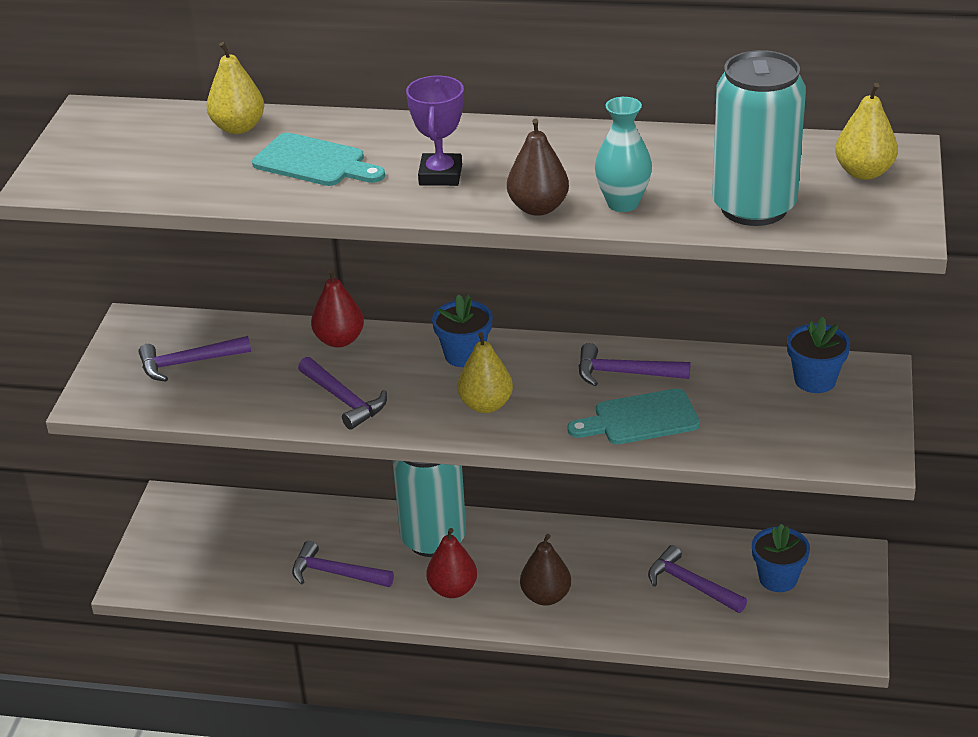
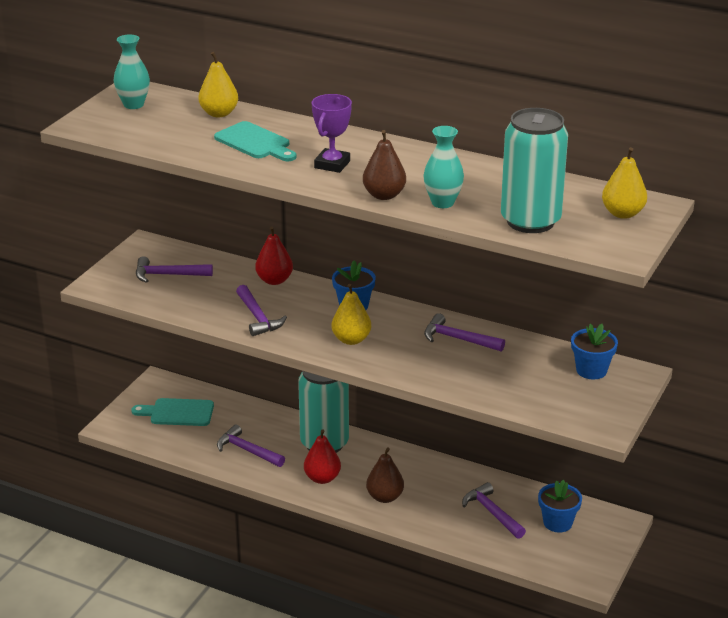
camera: 15 degrees right, 5 degrees down
(108, 136) = (133, 105): none -> turquoise vase
(640, 419) = (453, 369): turquoise cutting board -> turquoise cutting board (178, 413)

